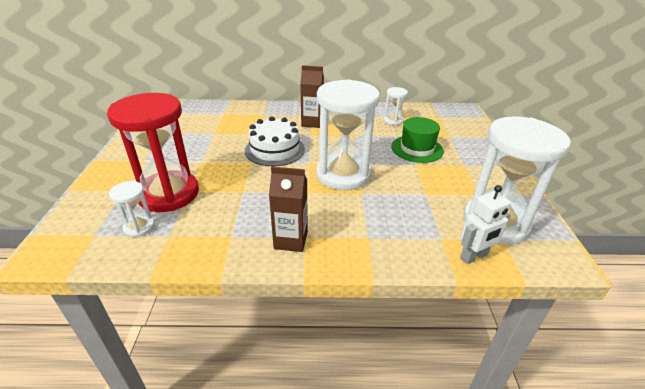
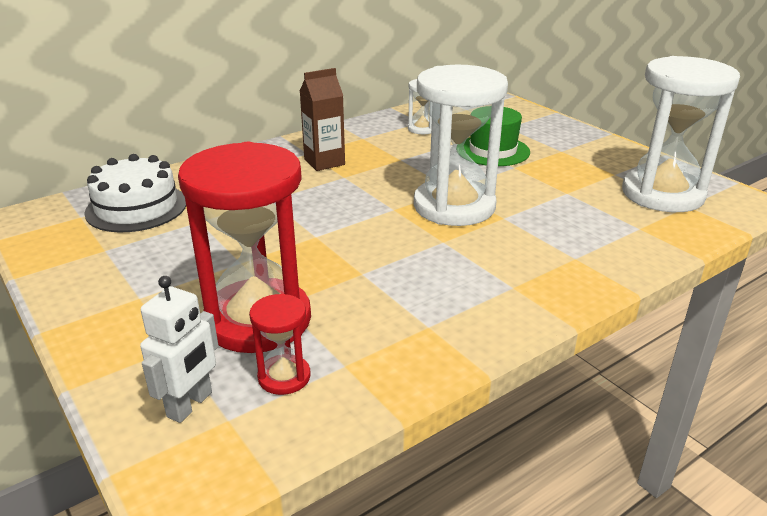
camera: 35 degrees left, 5 degrees down
(139, 227) = (284, 377): white hourglass -> red hourglass
(275, 149) = (325, 210): white cake -> white cake (136, 207)
(291, 240) = (503, 297): brown carton -> none
(474, 257) = (687, 231): white robot -> white robot (190, 405)

